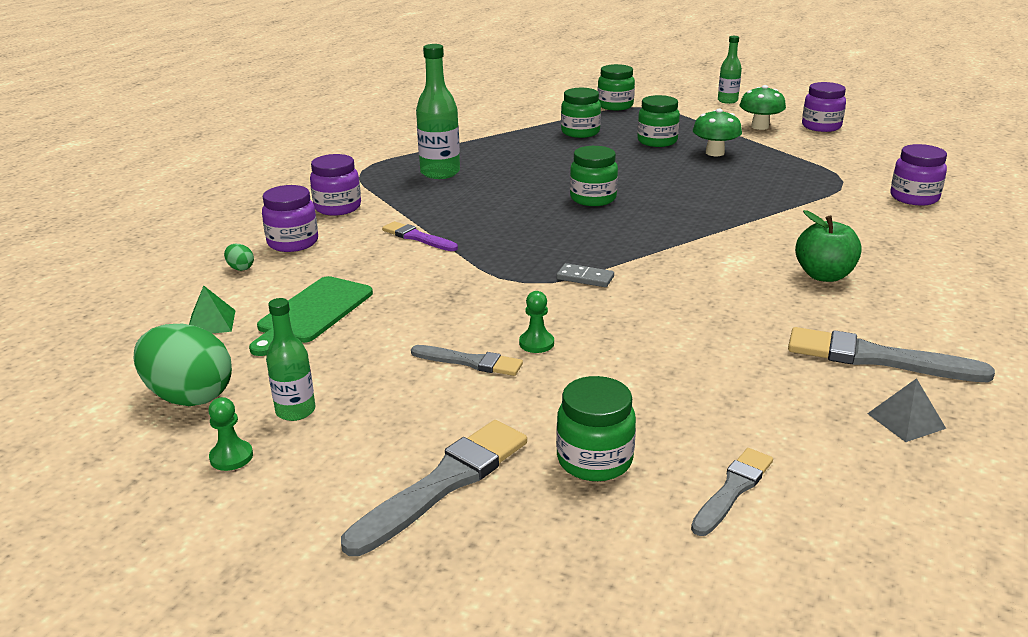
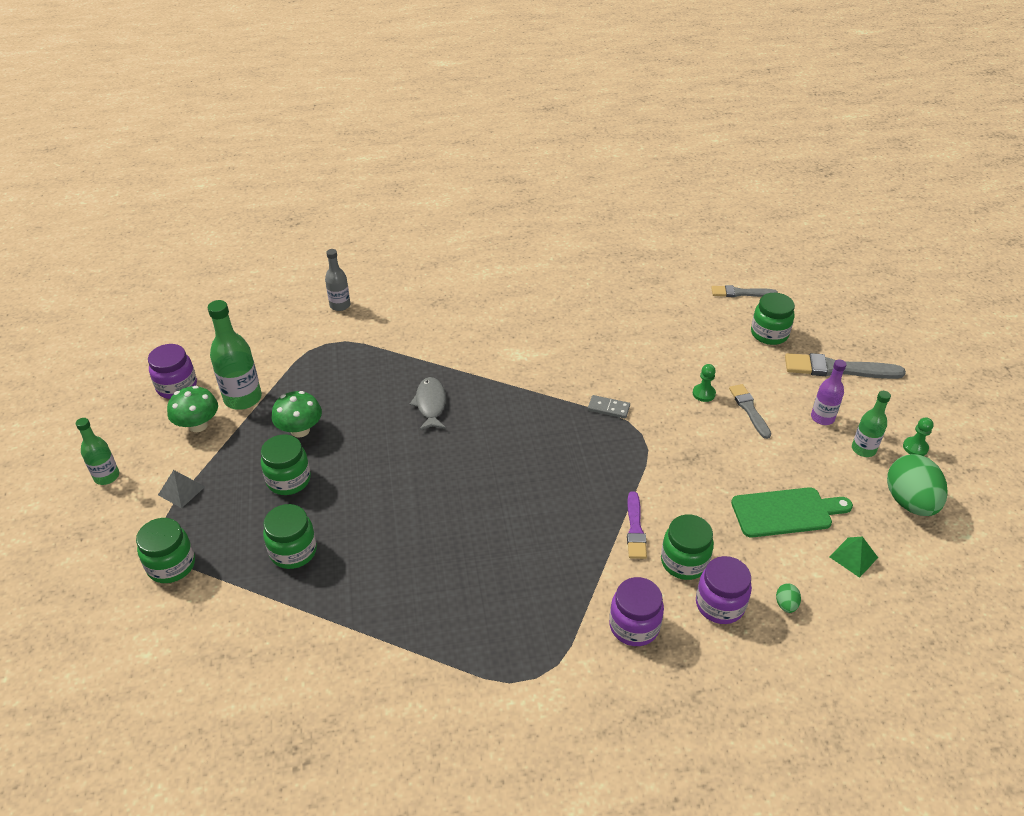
camera: 125 degrees left, 15 degrees up
(383, 410) = (822, 418): none -> purple bottle
(440, 173) = (492, 602): green bottle -> green bottle (243, 398)
(585, 278) = (608, 408): grey domino -> grey domino turned 60 degrees counterclockwise
(593, 198) = (470, 462): green jar -> green jar (684, 562)
(694, 201) = (430, 404): none -> grey fish
(824, 275) = (509, 315): green apple -> none
(878, 358) = (590, 279): grey brush -> none
(906, 421) = (638, 262): grey pyramid -> grey pyramid (181, 490)
(914, 198) = (340, 305): purple jar -> grey bottle

